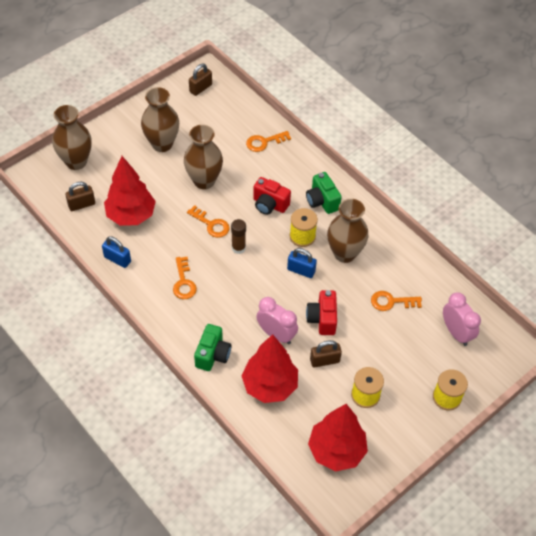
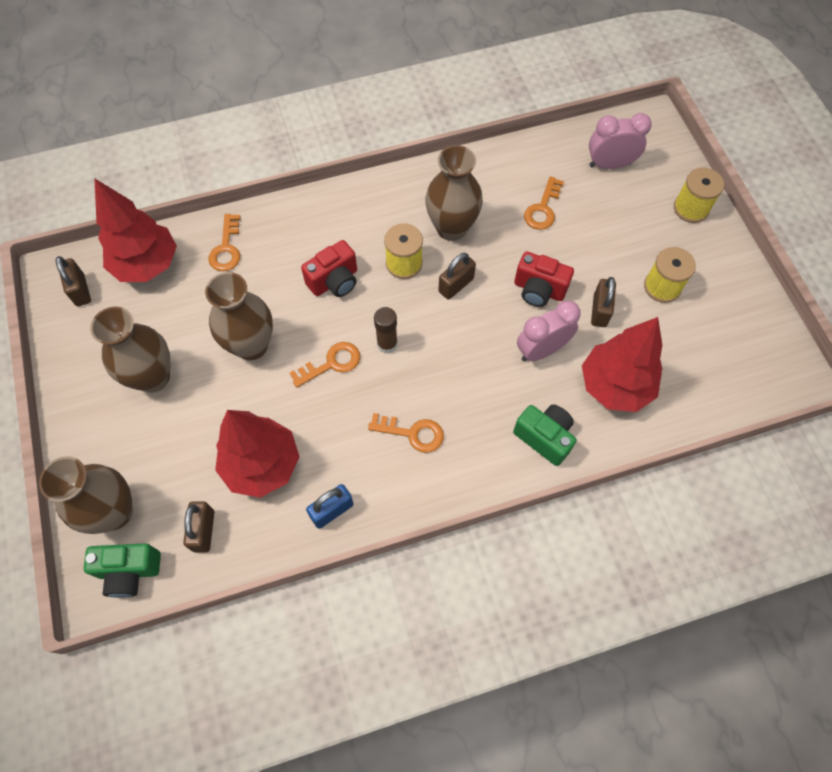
camera: 65 degrees left, 10 degrees up
(301, 270) = (456, 285): blue padlock -> brown padlock
(322, 201) = (359, 221): green camera -> green camera (130, 571)
(336, 451) = (728, 347): red tree -> red tree (147, 265)

